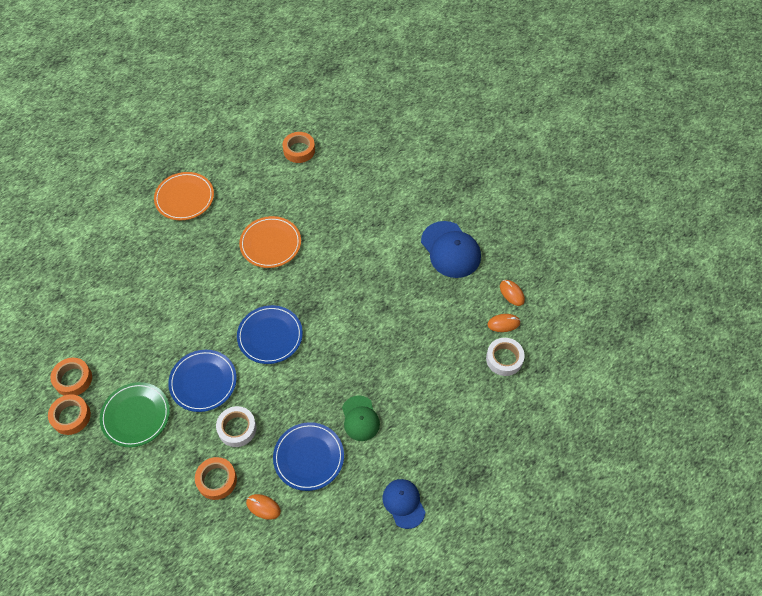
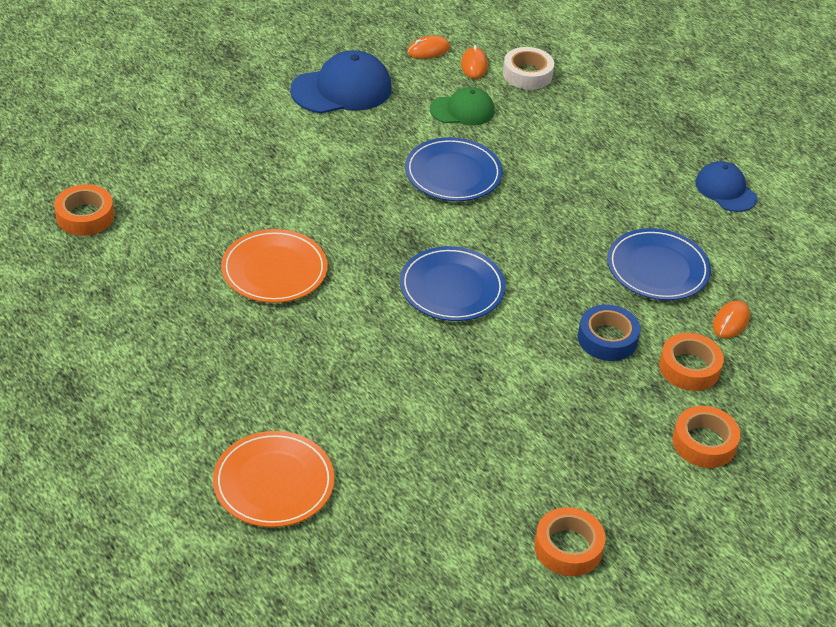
camera: 85 degrees left, 15 degrees down
(73, 379) = (494, 544): orange tape -> orange tape (704, 443)
(136, 416) = (574, 459): green plate -> none
(184, 198) = (135, 371): orange plate -> orange plate (273, 483)
(203, 382) = (522, 371): blue plate -> blue plate (453, 173)
(237, 428) = (607, 339): white tape -> blue tape
(360, 418) = (601, 212): green cap -> green cap (462, 110)
(403, 503) = (725, 190): blue cap -> blue cap turned 75 degrees clockwise

